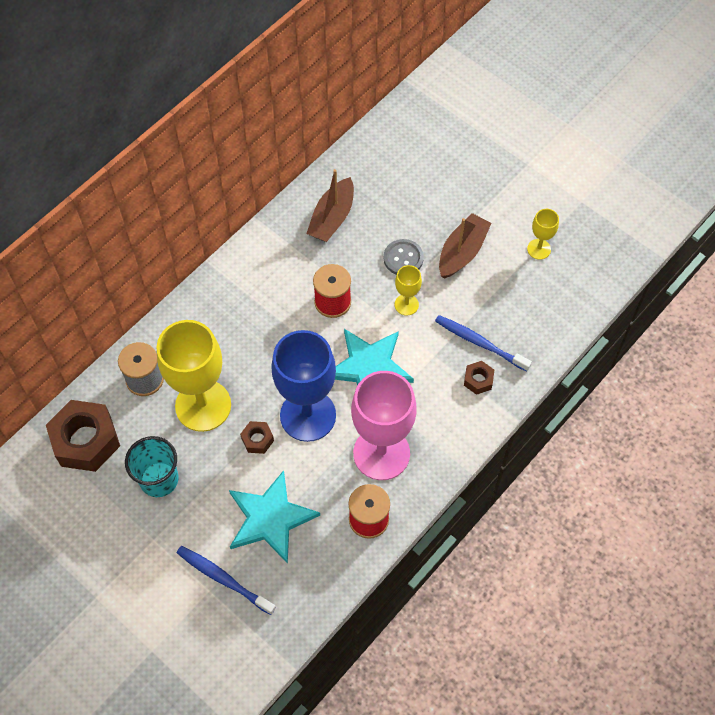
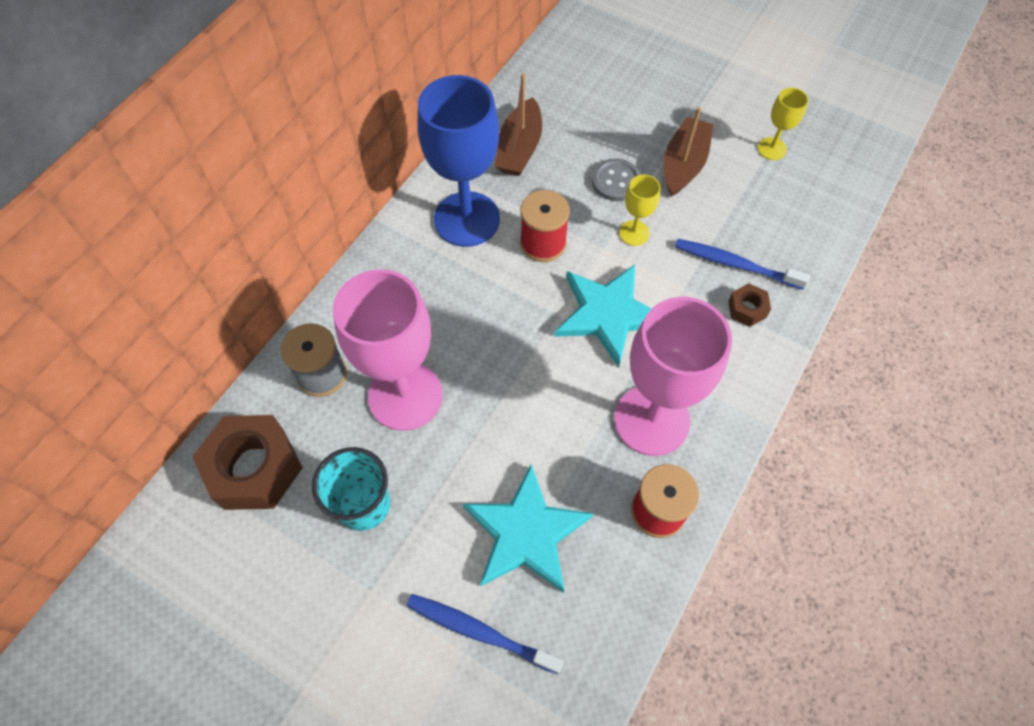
camera: 10 degrees left, 0 degrees up
(203, 405) = (405, 396): yellow goblet -> pink goblet
(257, 439) = (486, 429): brown nut -> none
(308, 415) = (545, 386): blue goblet -> blue goblet (467, 219)

